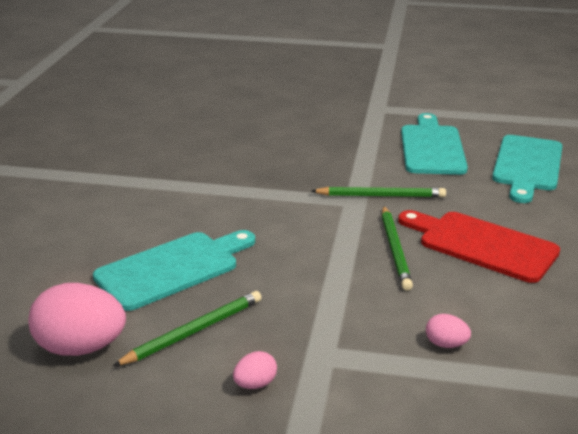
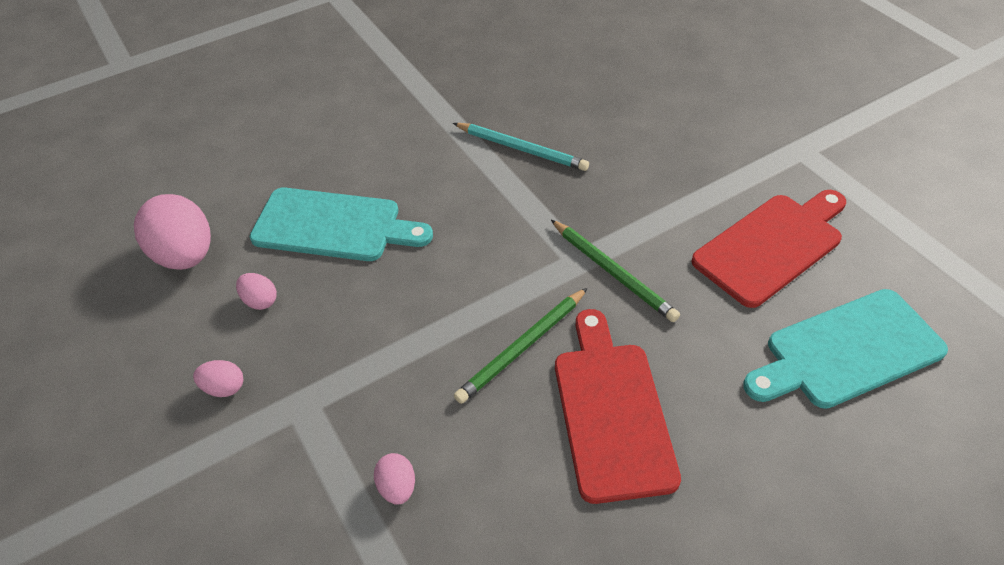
camera: 50 degrees right, 20 degrees up
(193, 331) = (260, 301): green pencil -> pink egg
(230, 174) = (521, 149): none -> turquoise pencil
(432, 148) = (771, 246): turquoise cutting board -> red cutting board

